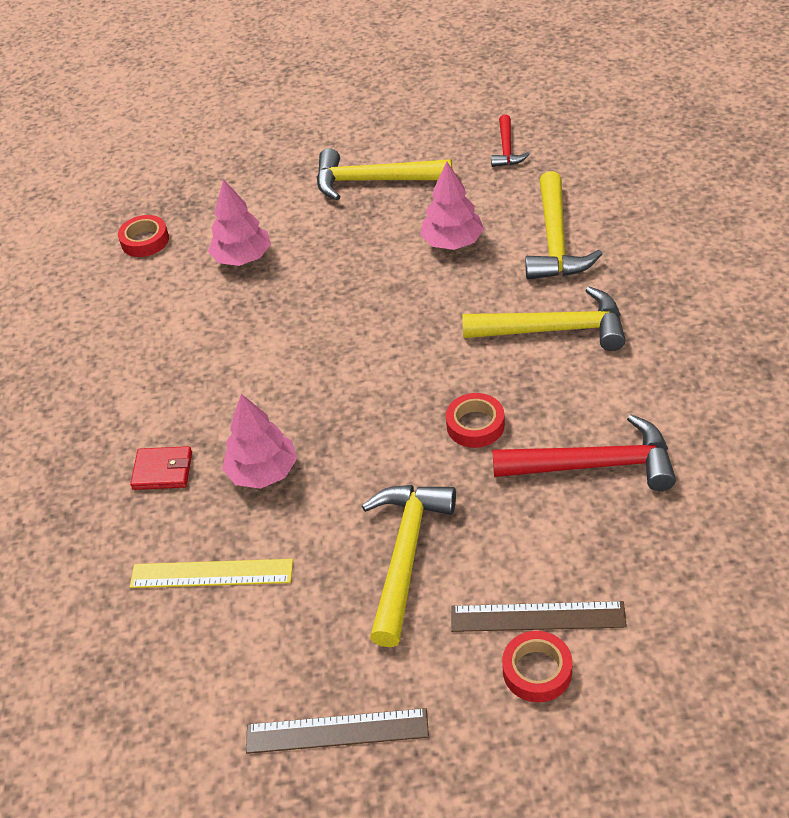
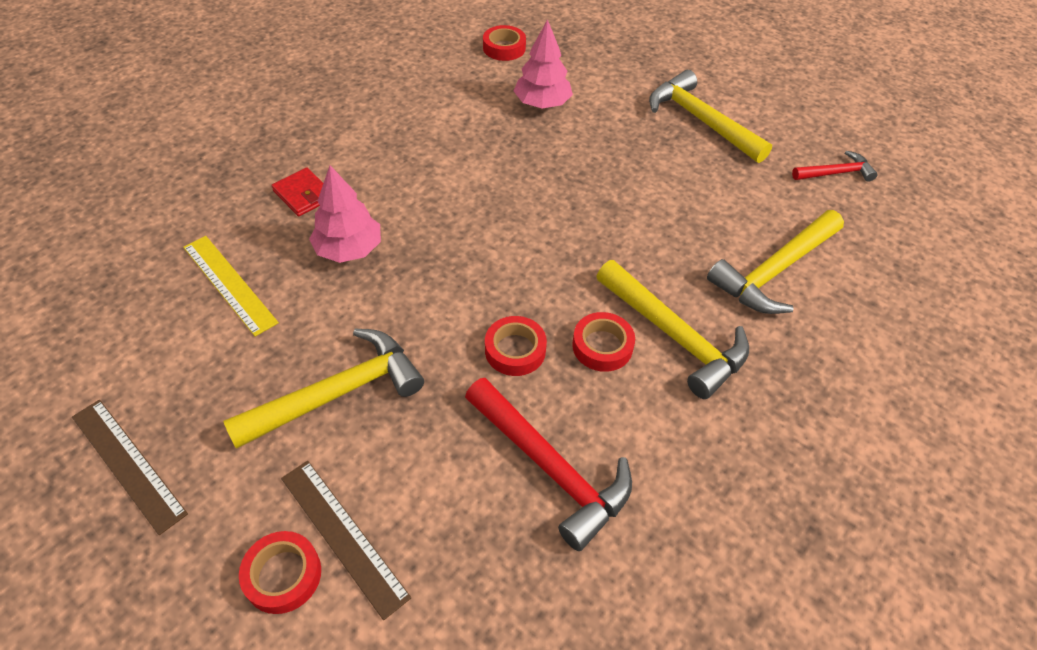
camera: 40 degrees right, 5 degrees up
(452, 242) = (693, 207): pink tree -> none
(506, 149) = (835, 173): red hammer -> red hammer turned 150 degrees counterclockwise
(522, 374) = (602, 346): none -> red tape

